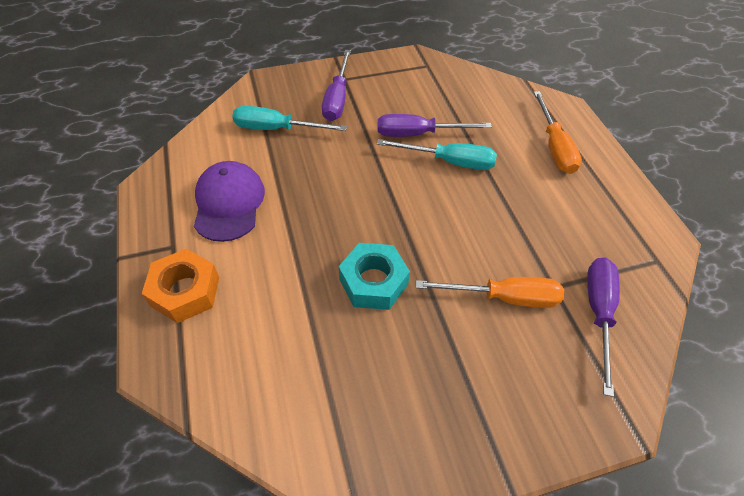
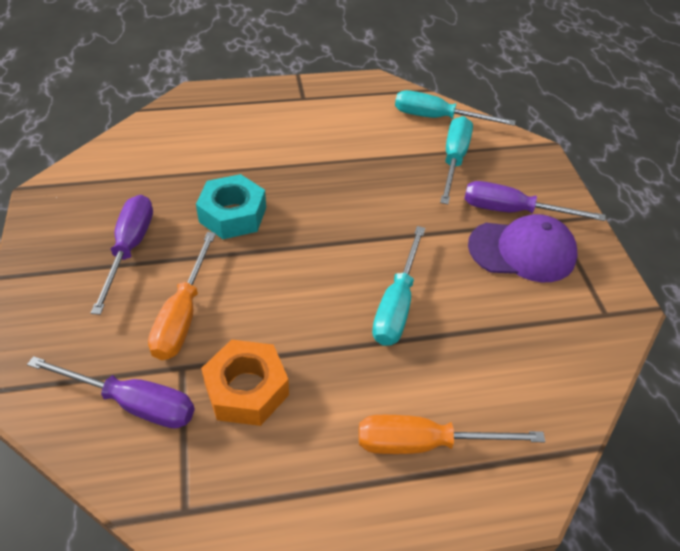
camera: 95 degrees right, 5 degrees down
(185, 291) = (255, 106): orange nut -> orange nut (246, 389)
(214, 138) = (437, 118): none -> turquoise screwdriver
(229, 203) = (348, 127): purple cap -> purple cap (522, 251)
(418, 134) = (449, 280): purple screwdriver -> purple screwdriver (130, 248)

